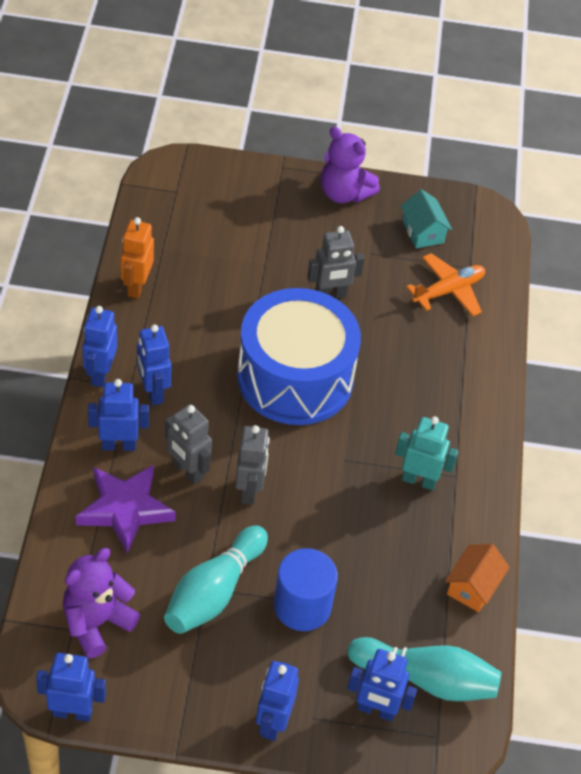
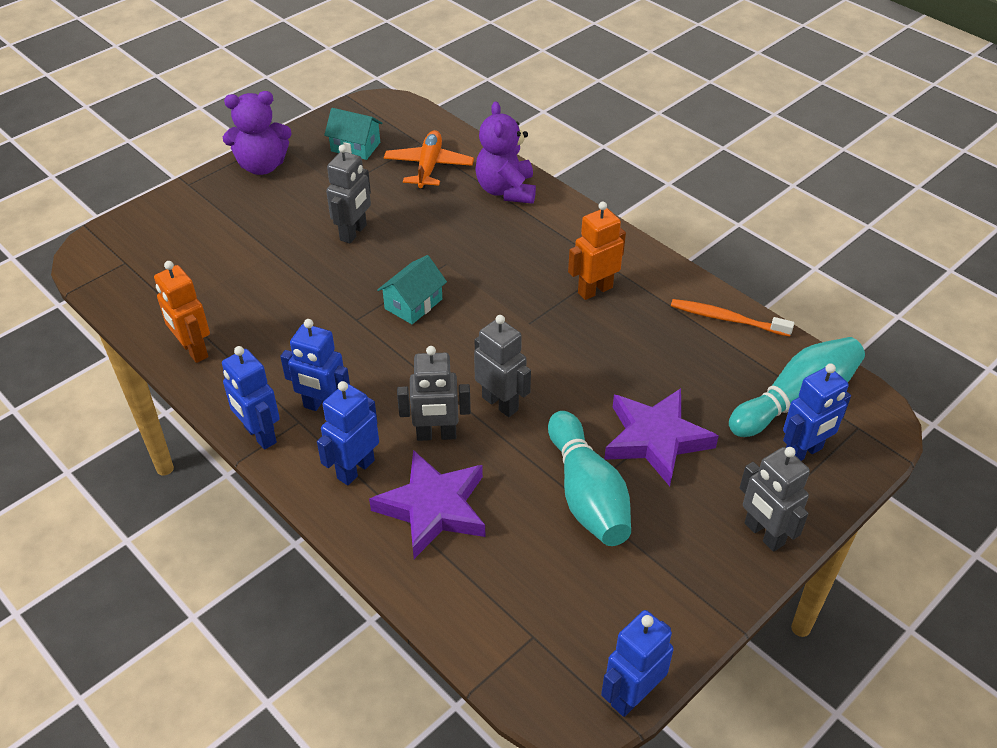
camera: 45 degrees left, 5 degrees down
(96, 623) = (543, 610): purple teddy bear -> purple teddy bear (506, 190)
(273, 722) = (763, 534): blue robot -> grey robot
(295, 378) = (413, 304): blue drum -> turquoise house
(302, 606) = (655, 439): blue cylinder -> purple star
(419, 480) = (594, 290): turquoise robot -> orange robot
(473, 586) = (727, 319): orange house -> orange toothbrush

